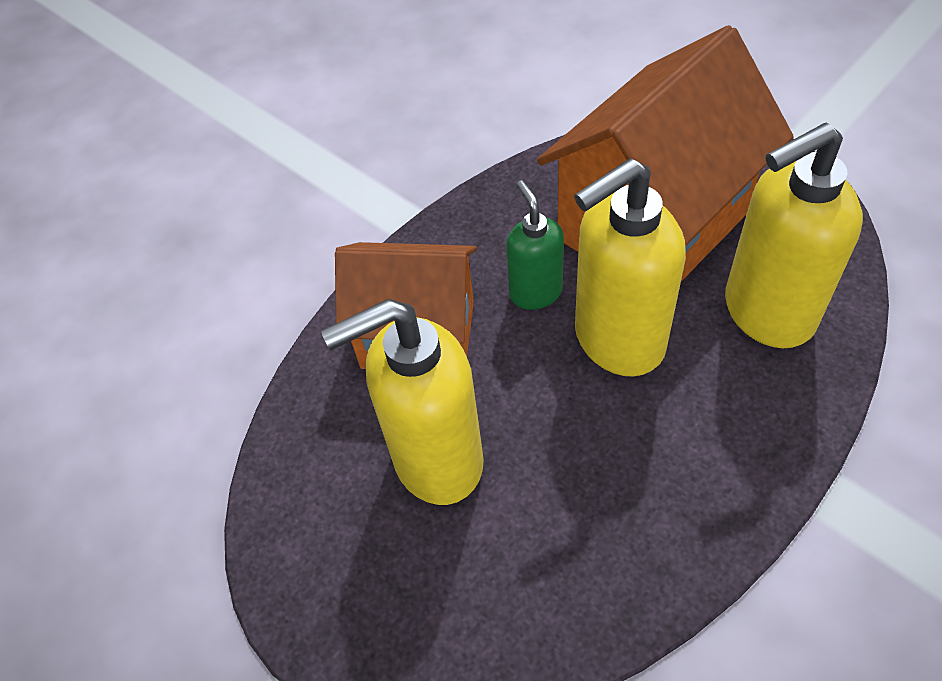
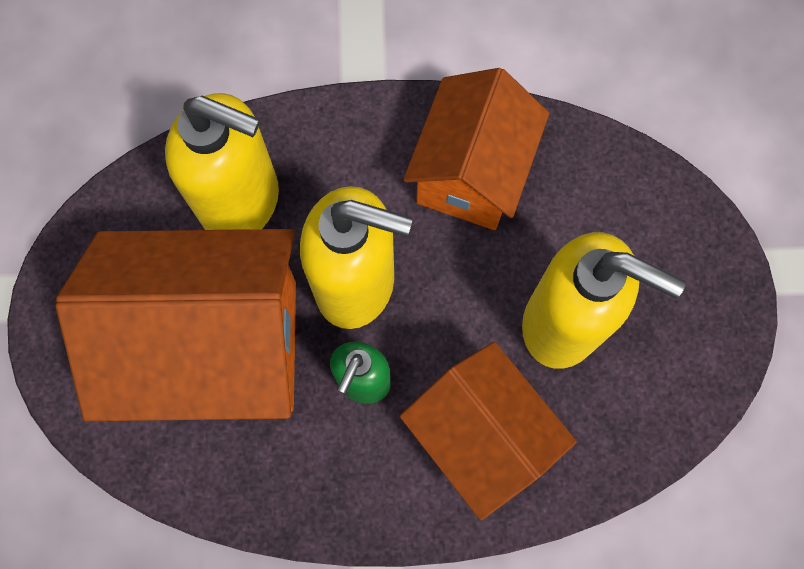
camera: 140 degrees left, 20 degrees up
(642, 503) = (471, 173): none -> orange house

